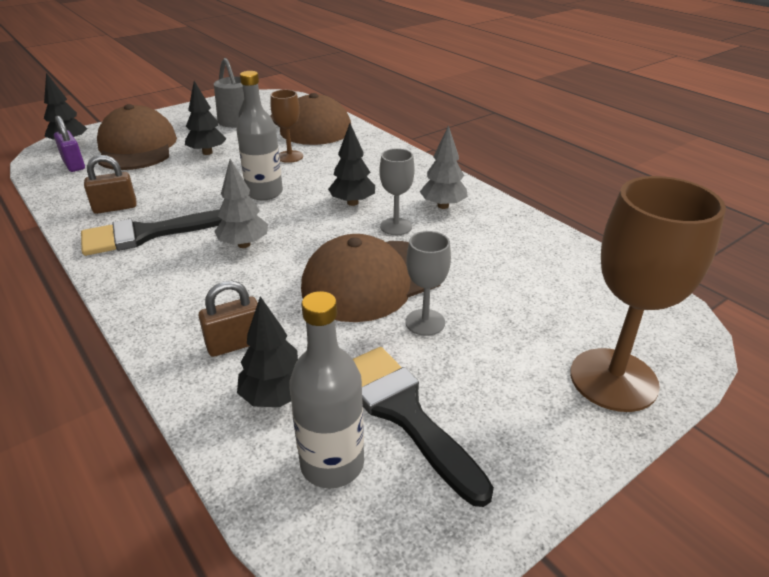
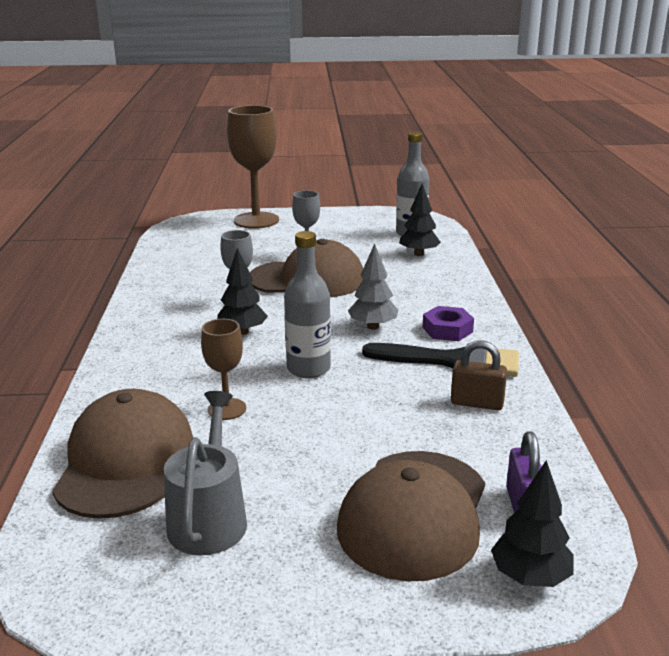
camera: 145 degrees left, 10 degrees down
(166, 265) = (447, 330): none -> purple nut
(207, 152) = (319, 457): black tree -> none
(236, 344) = (425, 276): brown padlock -> none
(404, 413) = (363, 236): black brush -> none
(443, 206) = (177, 306): grey tree -> none

